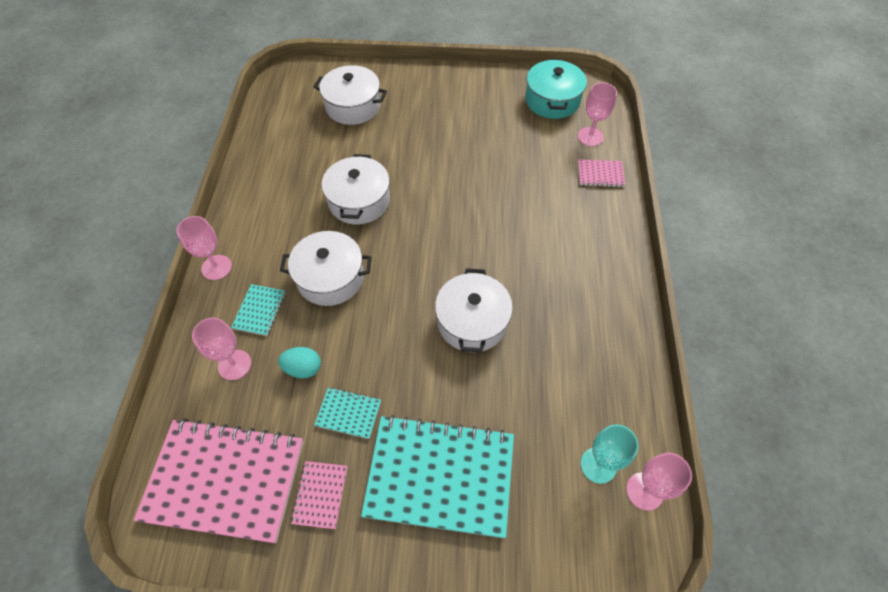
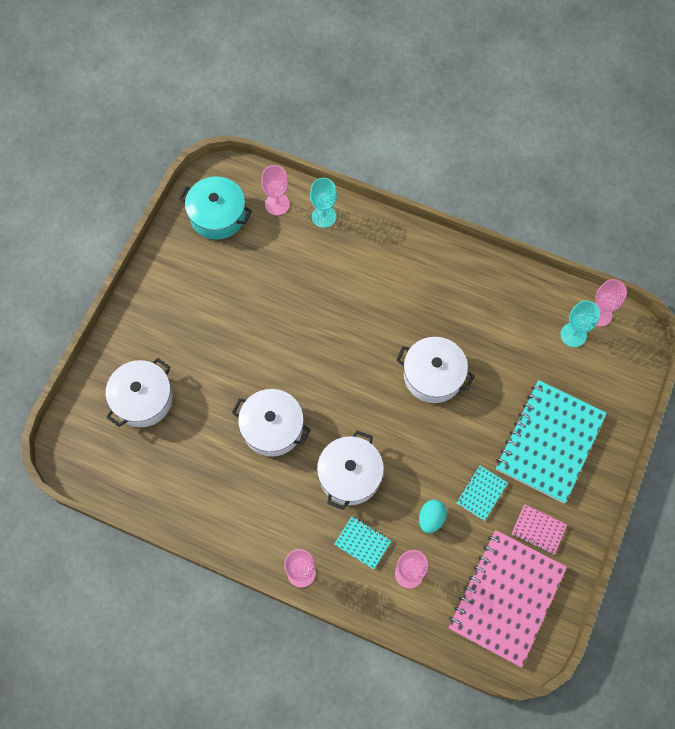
camera: 70 degrees left, 10 degrees up
(600, 174) = (324, 216): pink notebook -> turquoise goblet

